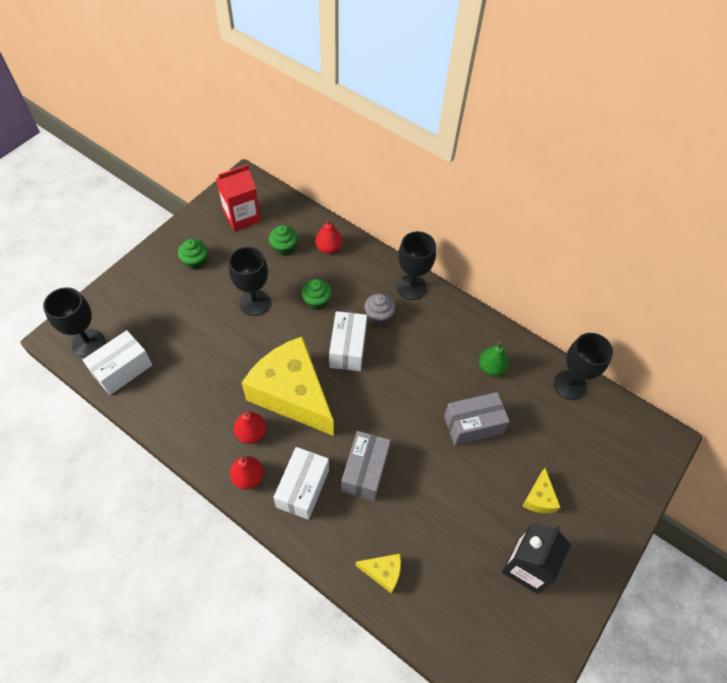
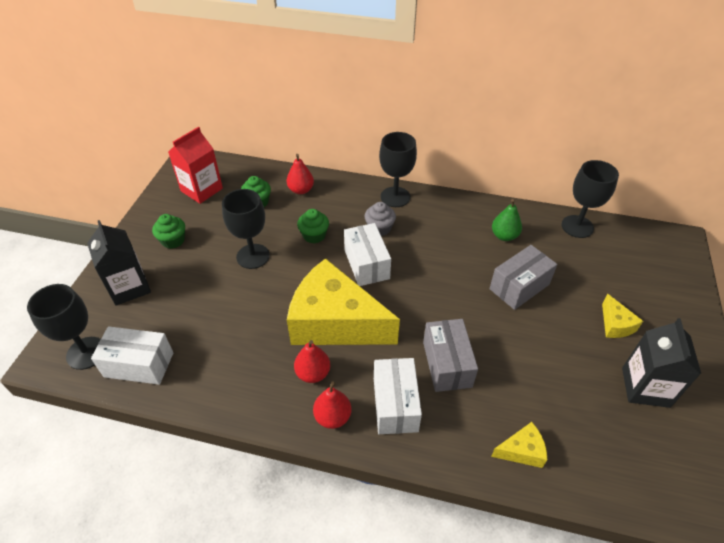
camera: 20 degrees left, 10 degrees down
(122, 369) = (139, 365): white box -> white box turned 75 degrees clockwise
(143, 294) = (129, 287): none -> black carton

